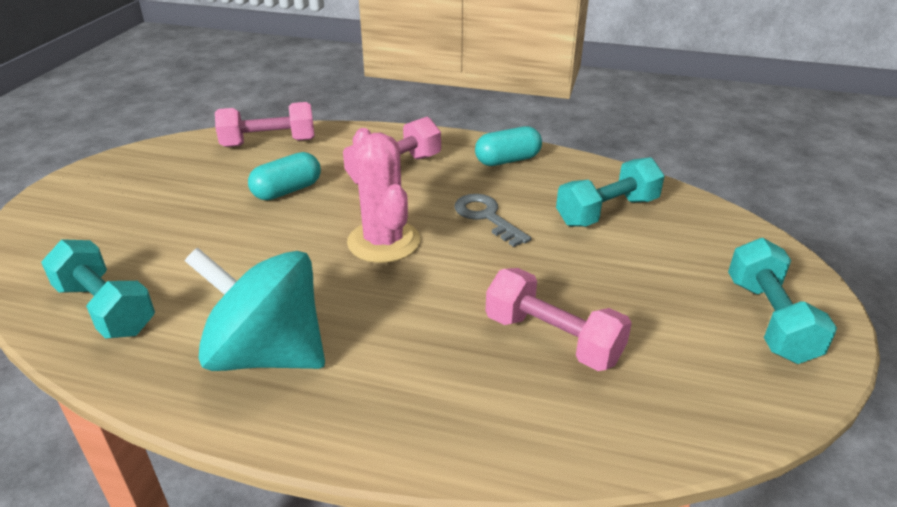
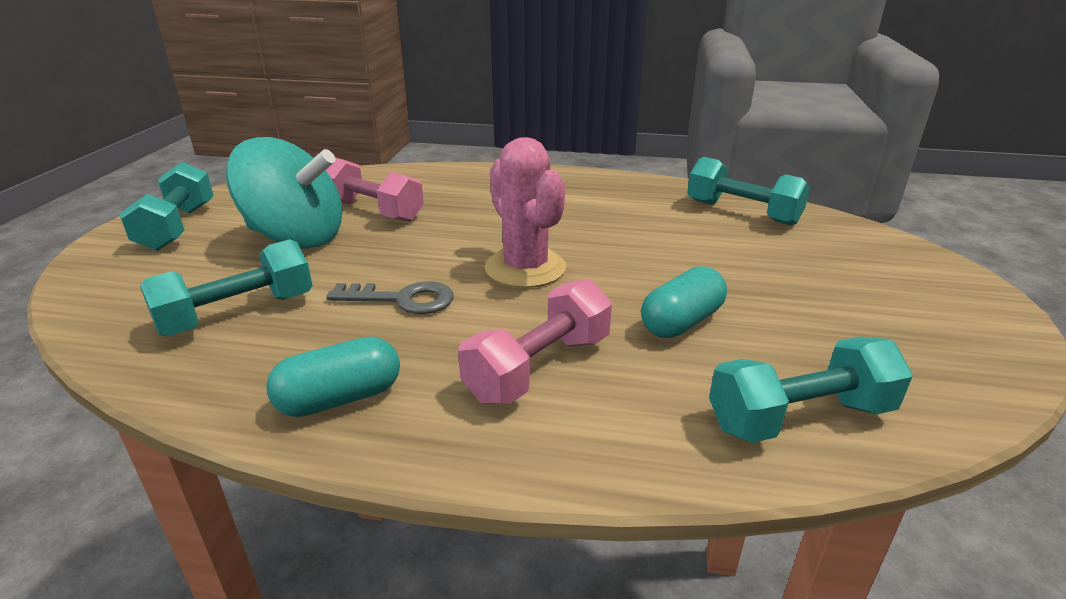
camera: 175 degrees right, 5 degrees down
(267, 353) = (589, 197): turquoise spinning top -> turquoise spinning top (296, 238)
(269, 143) = (800, 417): pink dumbbell -> turquoise dumbbell
(486, 217) = (402, 299): grey key -> grey key turned 45 degrees counterclockwise

